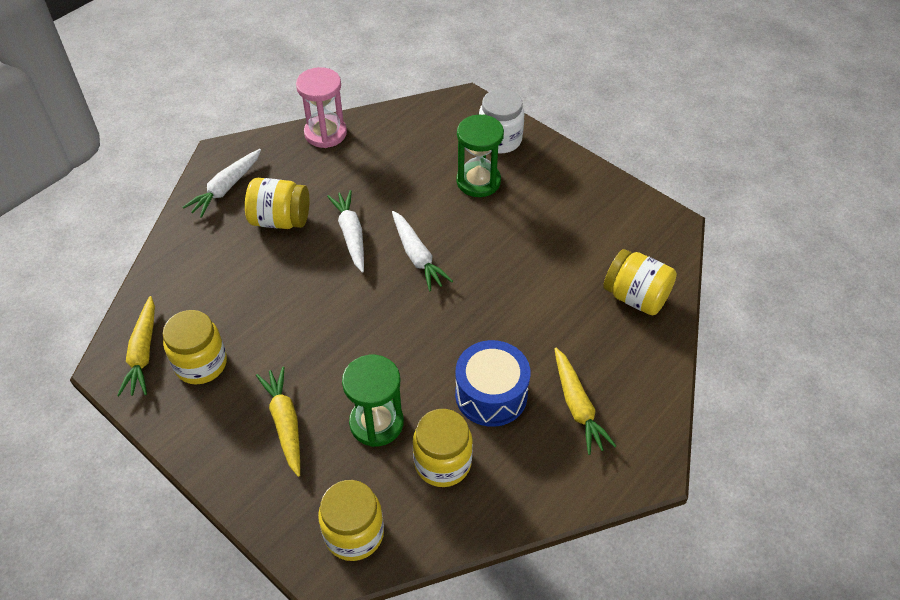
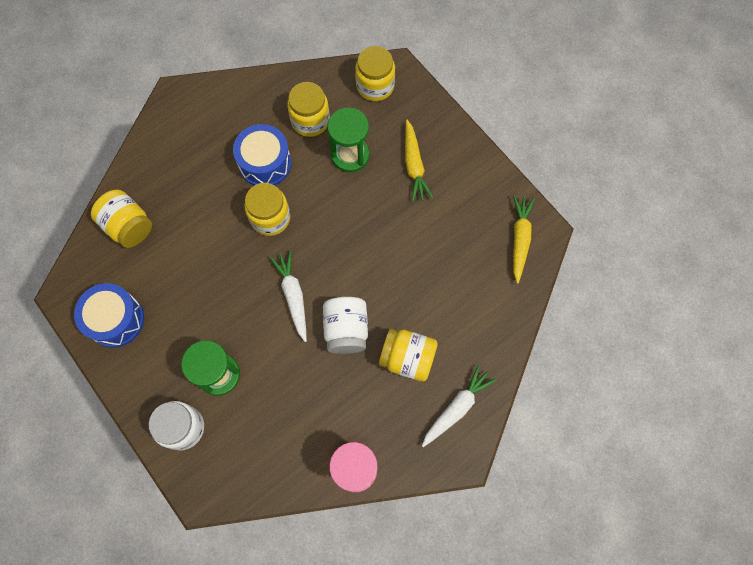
camera: 170 degrees left, 20 degrees up
(201, 364) = (475, 222): yellow jar -> yellow jar (270, 218)
(351, 235) = (346, 330): white carrot -> white jar
(577, 406) = (207, 145): yellow carrot -> none
(606, 210) = (116, 320): none -> blue drum

